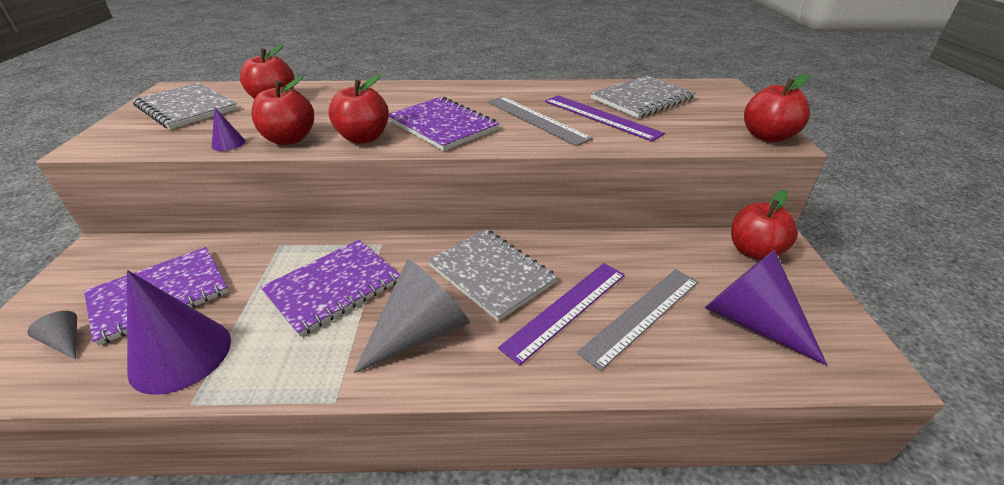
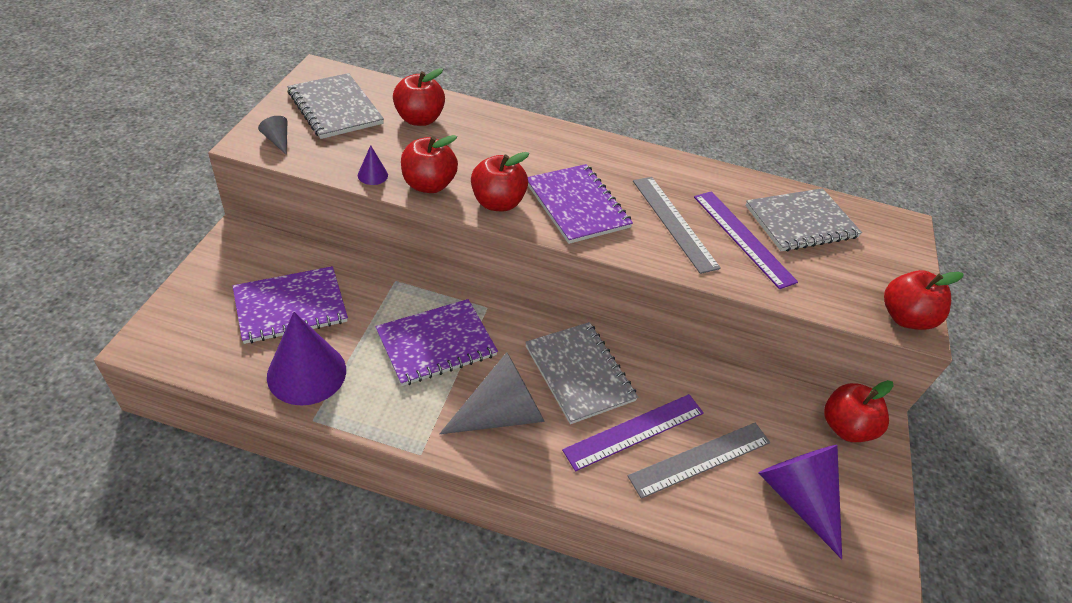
camera: 10 degrees right, 10 degrees up
(66, 342) = (219, 332): grey cone -> grey cone (277, 140)

